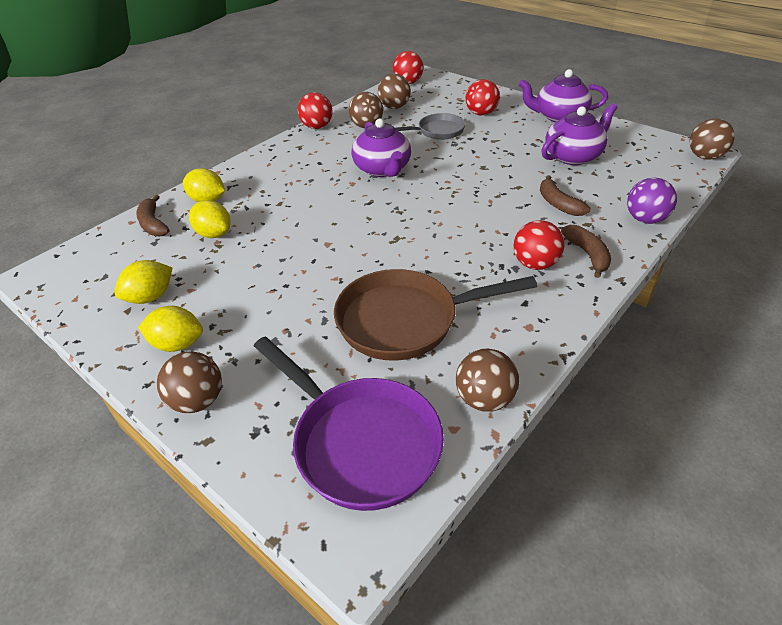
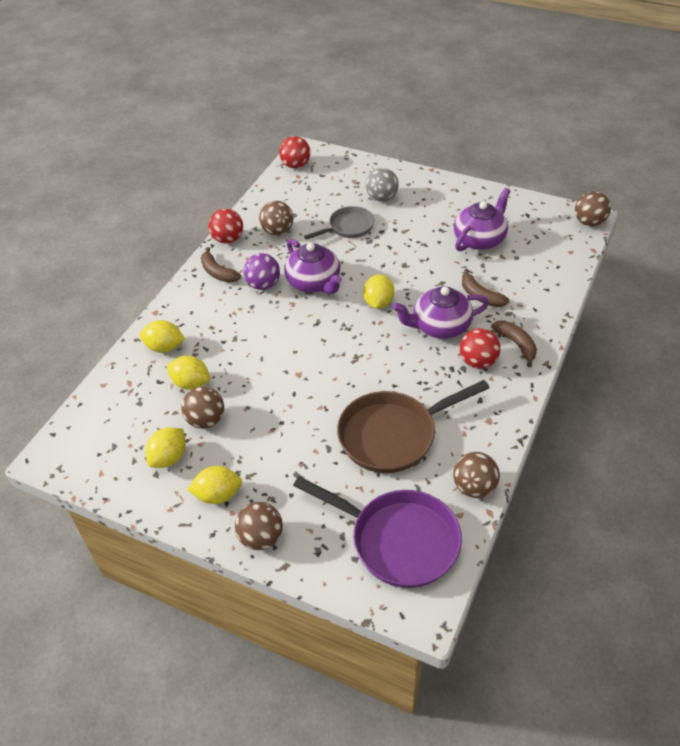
camera: 15 degrees left, 5 degrees up
(153, 224) = (126, 383): brown banana -> brown banana (218, 272)
(394, 107) = (295, 201): brown ball -> brown ball (206, 420)
(442, 194) = (378, 303): none -> yellow lemon
(481, 113) = (382, 198): red ball -> grey ball
(559, 116) = (455, 191): purple teapot -> purple teapot (440, 326)
(645, 219) = (553, 300): purple ball -> purple ball (263, 285)

